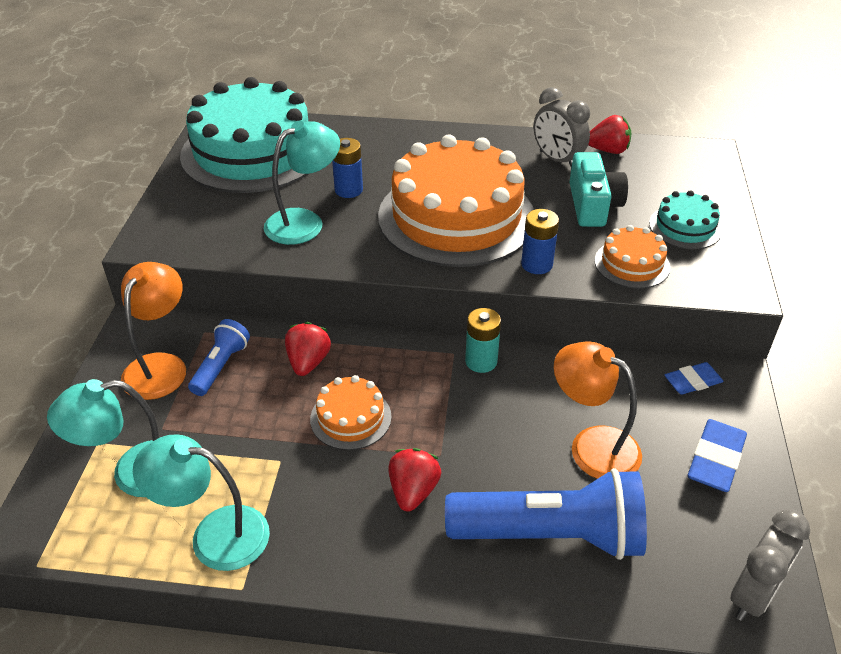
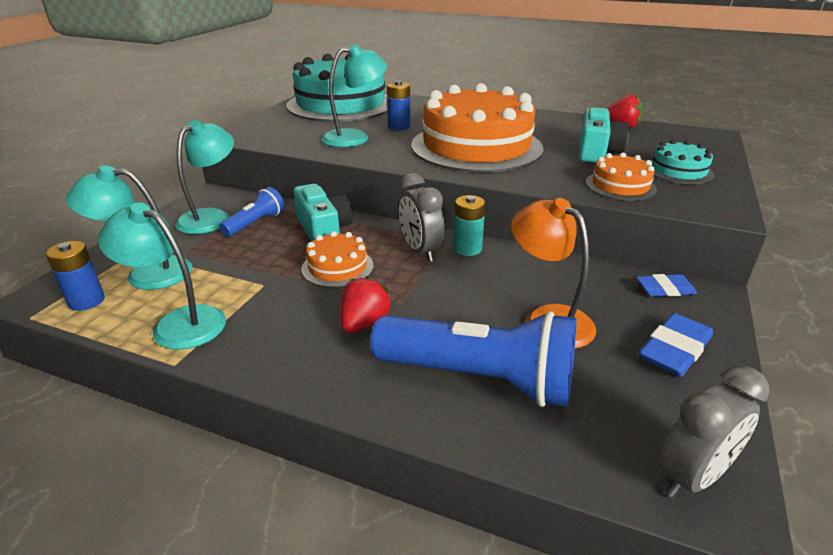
camera: 15 degrees right, 10 degrees down
(160, 366) = (212, 217): orange lamp -> turquoise lamp
(308, 362) = (323, 230): red strawberry -> turquoise camera
(536, 264) = (532, 177): blue battery -> blue battery (86, 301)
(557, 160) = (575, 127): grey clock -> grey clock (420, 251)

